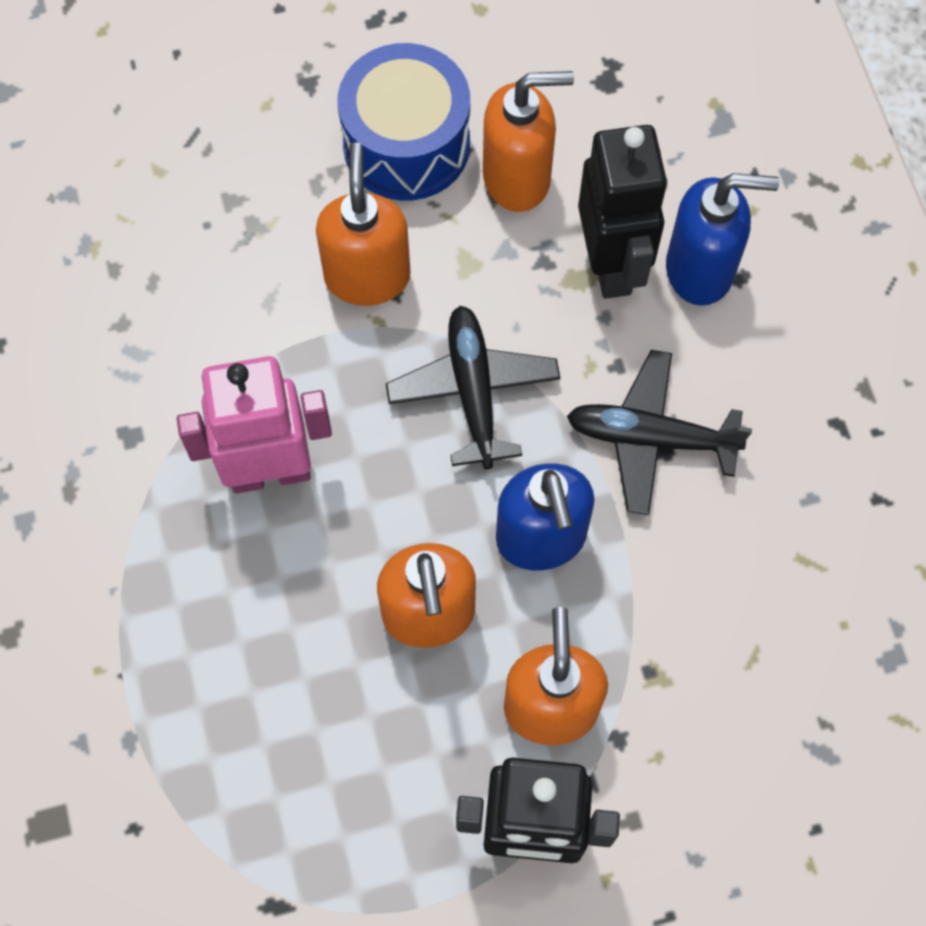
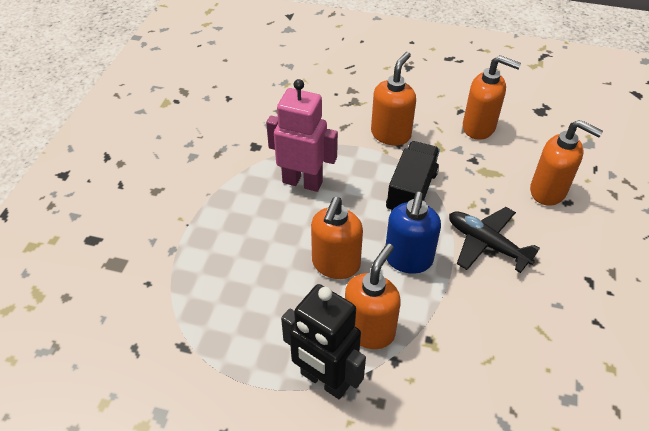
camera: 30 degrees right, 20 degrees down
(406, 144) = (436, 99): blue drum -> none
(473, 391) = (411, 191): black plane -> black truck
(611, 264) = (505, 173): black robot -> none
(700, 270) = (548, 191): blue soap dispenser -> orange soap dispenser

